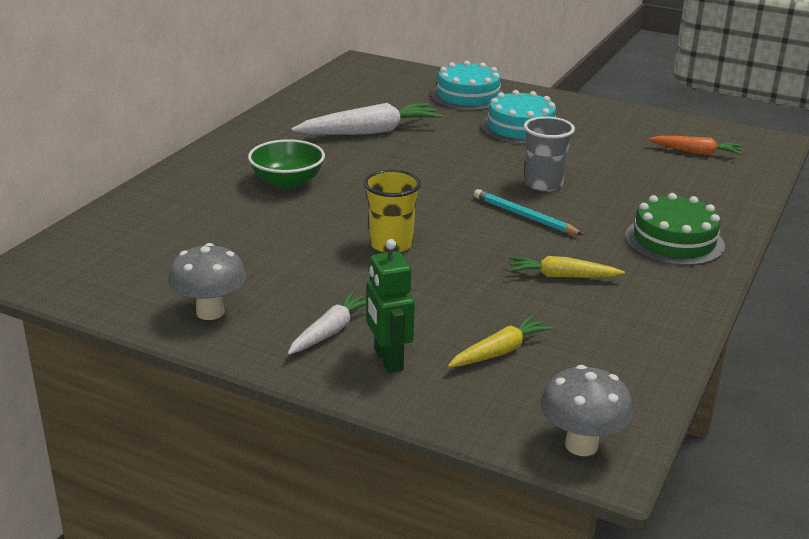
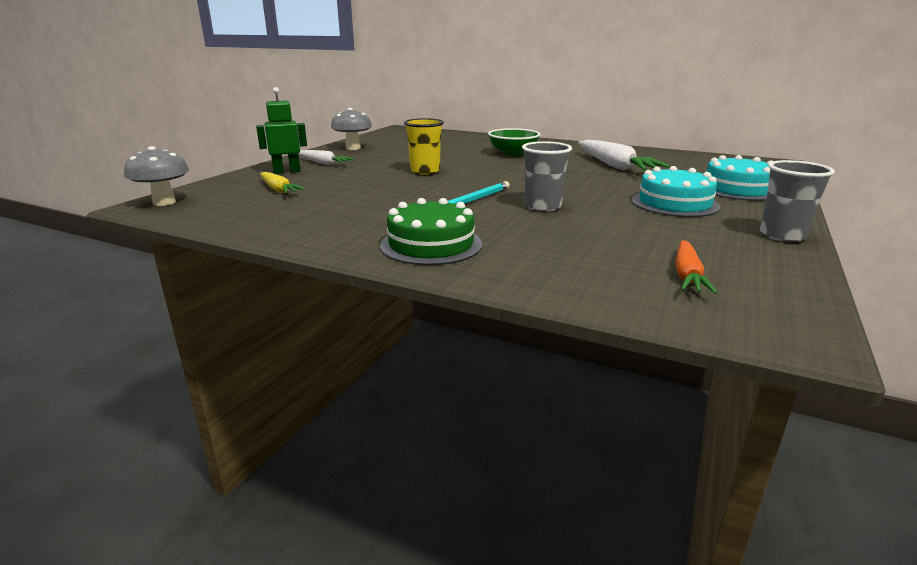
camera: 90 degrees right, 5 degrees down
(562, 276) = (371, 206): yellow carrot -> none
(599, 108) = (782, 235): none -> grey cup

